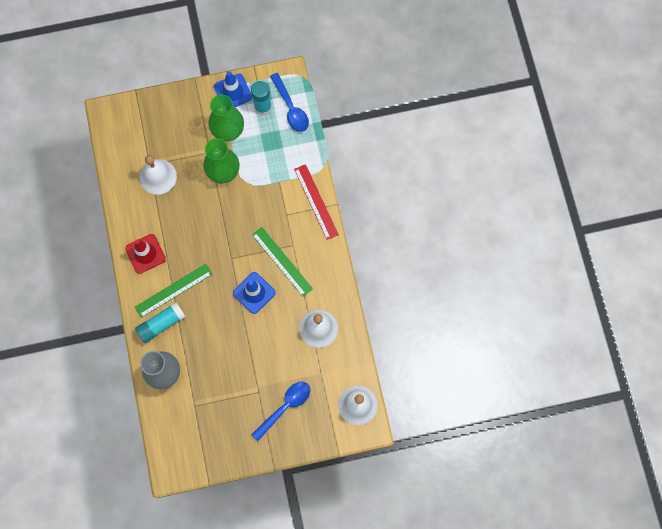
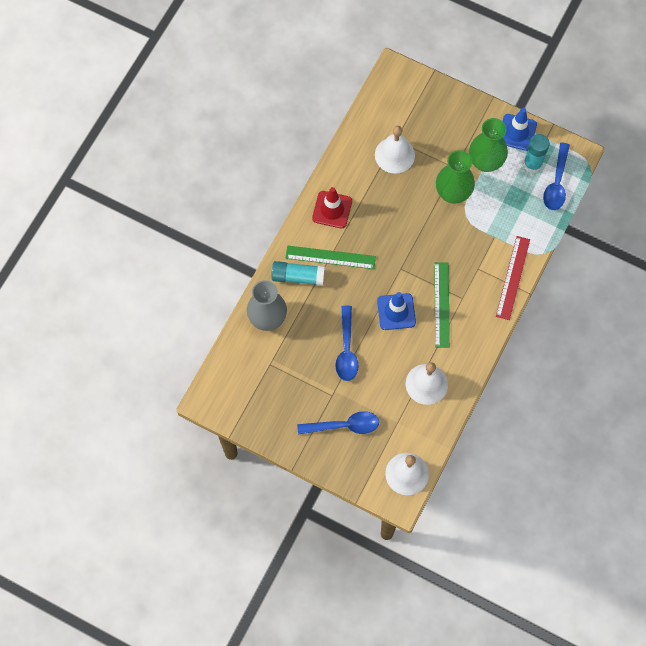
camera: 40 degrees right, 5 degrees down
(241, 350) = (346, 350): none -> blue spoon

